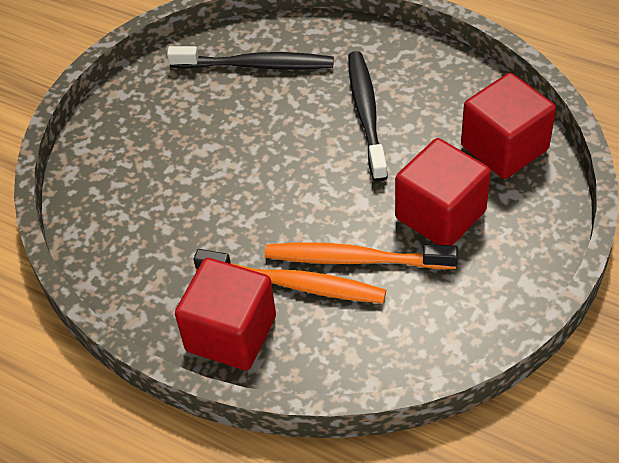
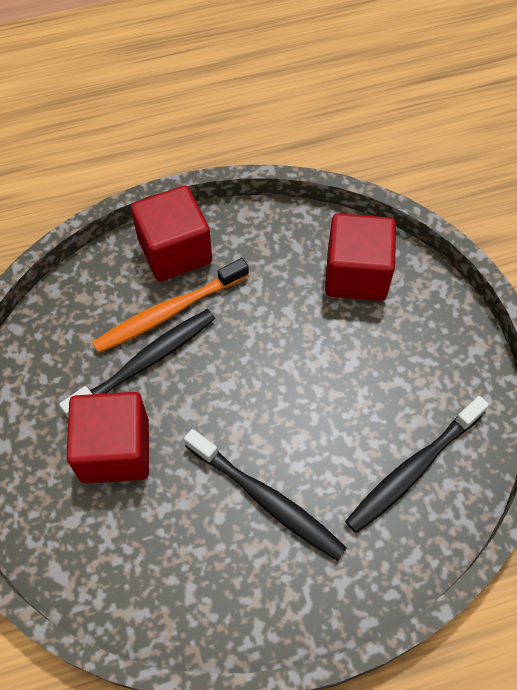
camera: 130 degrees right, 10 degrees up
(355, 259) = (145, 362): orange toothbrush -> black toothbrush
(504, 148) = (116, 565): red cube -> red cube (356, 274)

